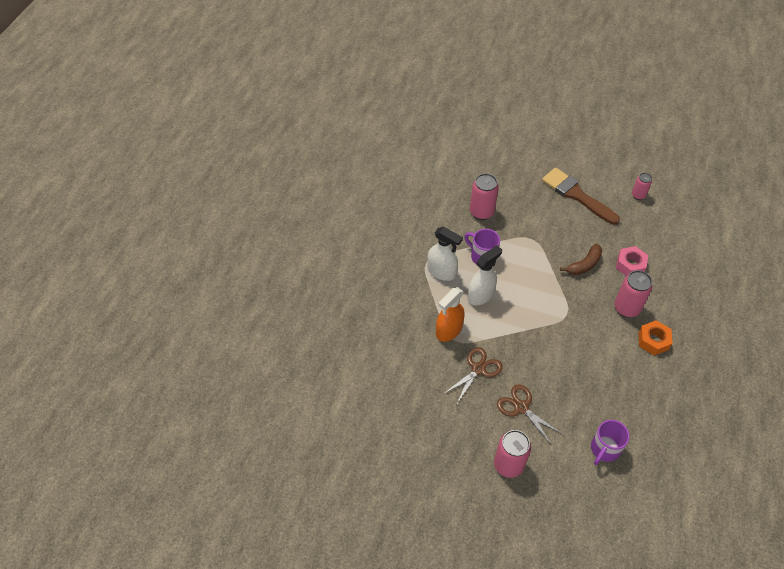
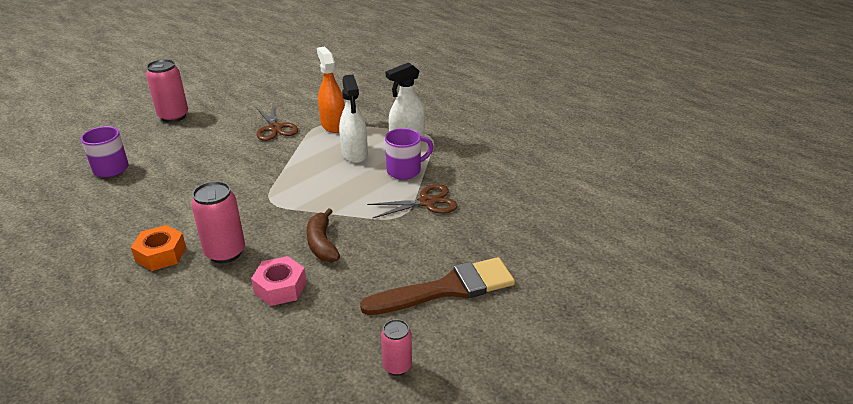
camera: 115 degrees right, 20 degrees down
(481, 212) = (474, 191): pink can -> none
(521, 407) = (210, 138): brown scissors -> brown scissors (427, 202)

